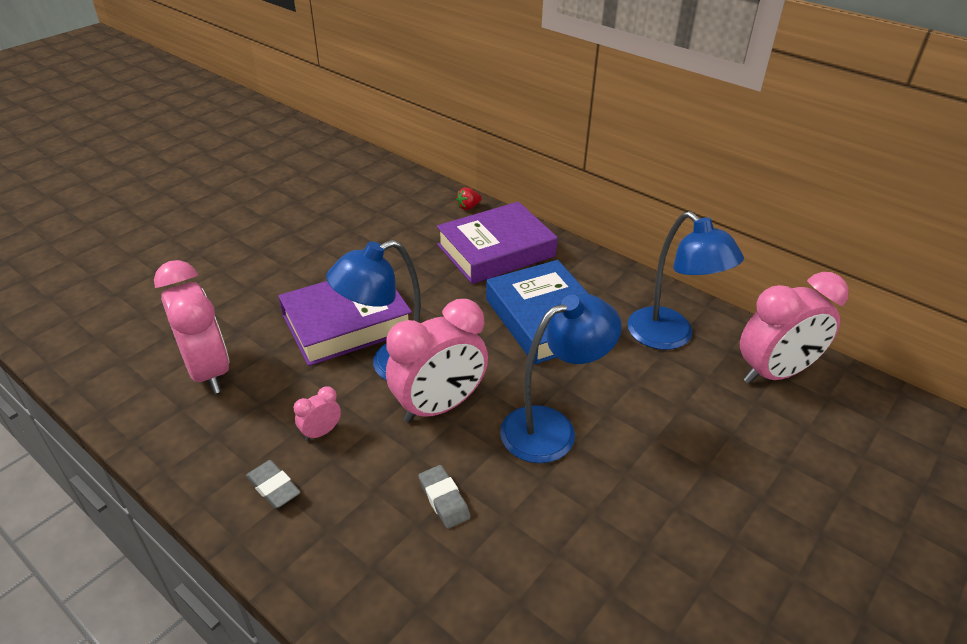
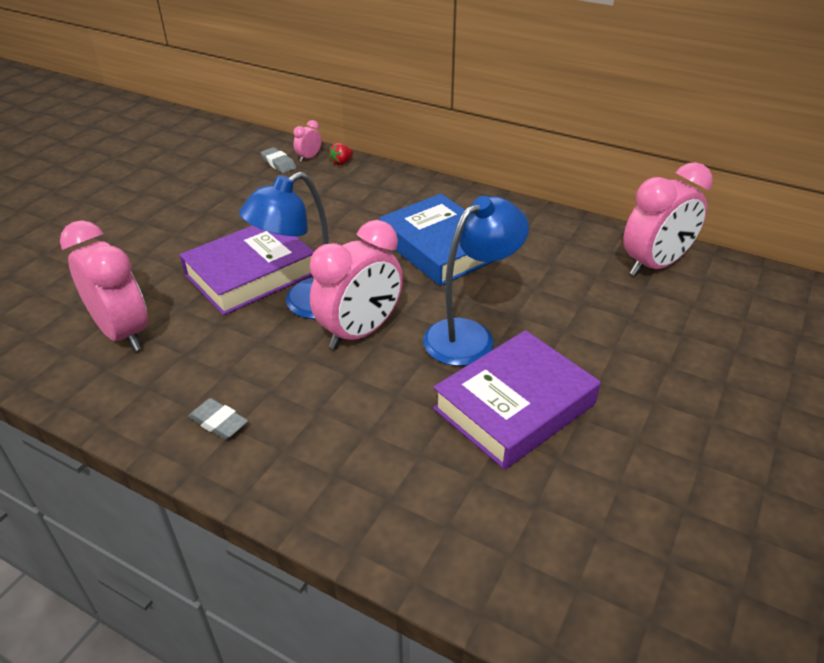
camera: 10 degrees left, 0 degrees up
(321, 432) = (252, 369): pink clock -> pink clock (309, 158)
(444, 499) = (386, 408): grey eraser -> grey eraser (278, 163)
(496, 251) = (378, 196): purple book -> purple book (514, 406)
(670, 337) = (556, 248): blue lamp -> none

